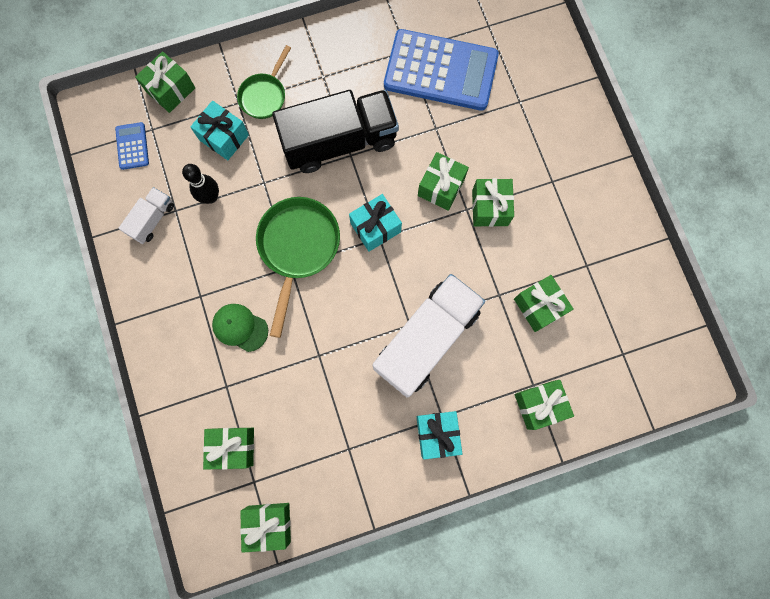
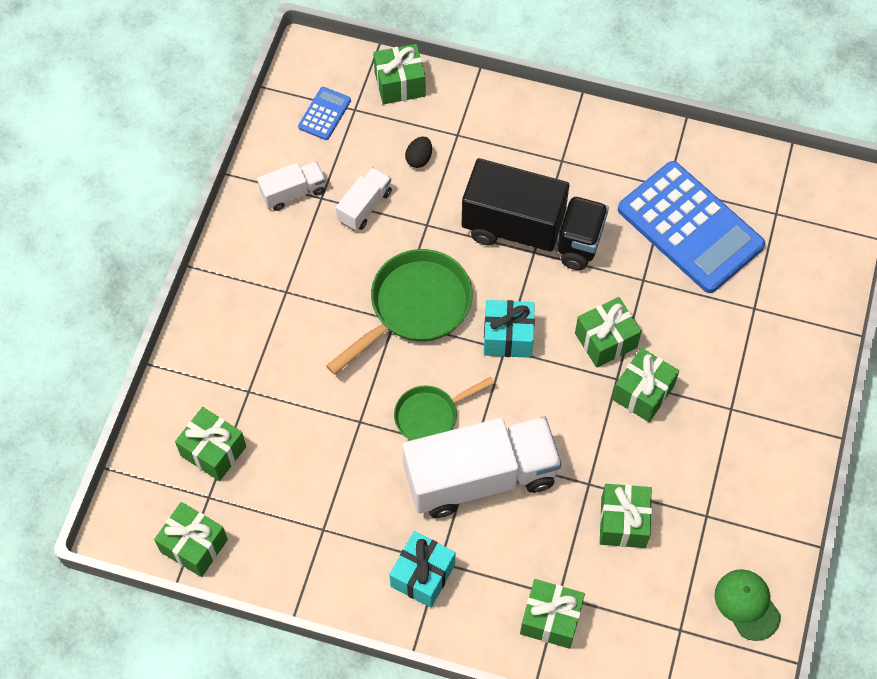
camera: 35 degrees right, 15 degrees down
(210, 197) = (364, 206): black bowling pin -> white truck
(224, 137) = (419, 159): turquoise gift -> black egg
(240, 327) = (302, 345): green cap -> green cap (747, 604)
(264, 95) = (489, 144): green pan -> green pan (430, 415)

